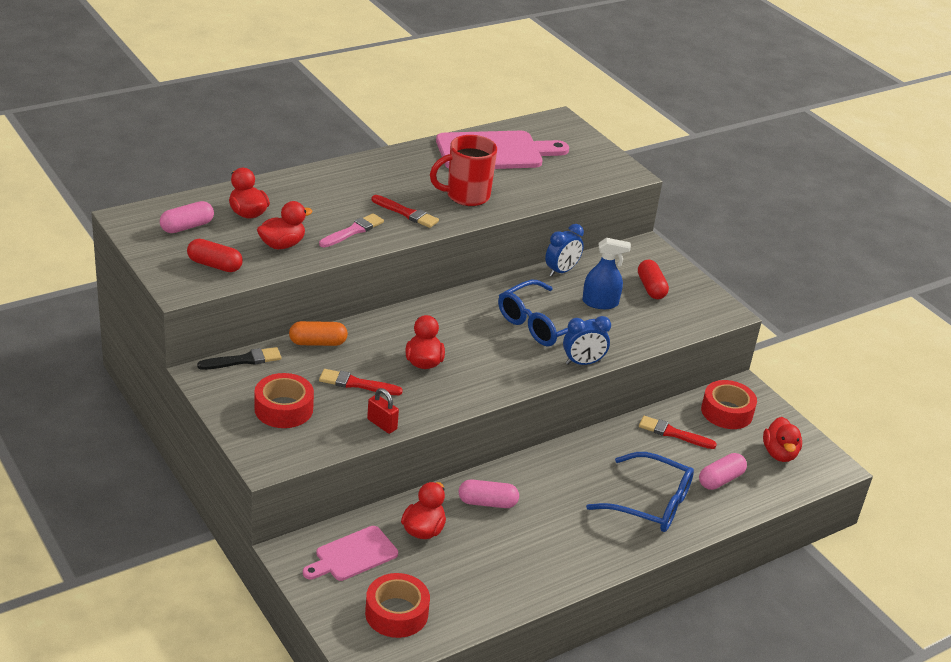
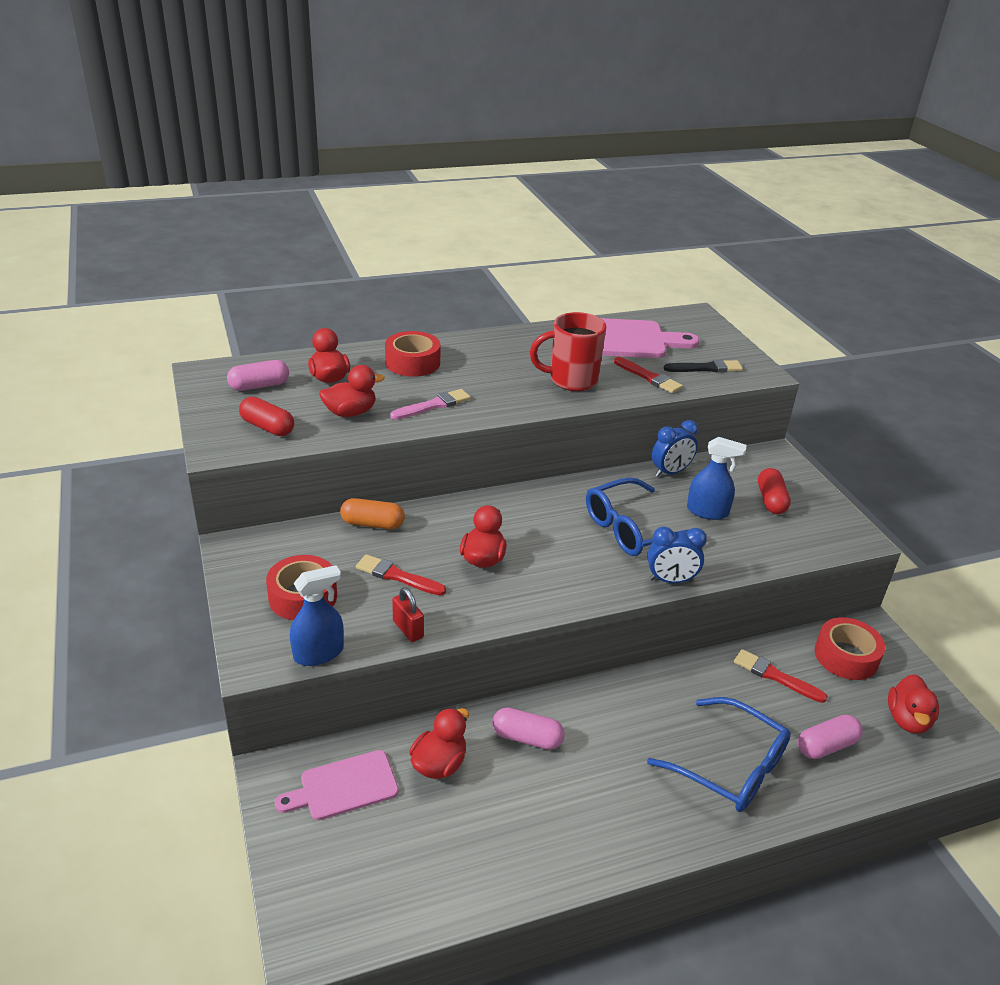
camera: 15 degrees right, 0 degrees up
(243, 360) = (283, 535): black brush -> black brush (706, 368)
(316, 450) = (319, 653): none -> blue spray bottle
(396, 613) = (368, 879): red tape -> red tape (412, 362)
(406, 213) = (499, 392): red brush -> red brush (649, 377)

